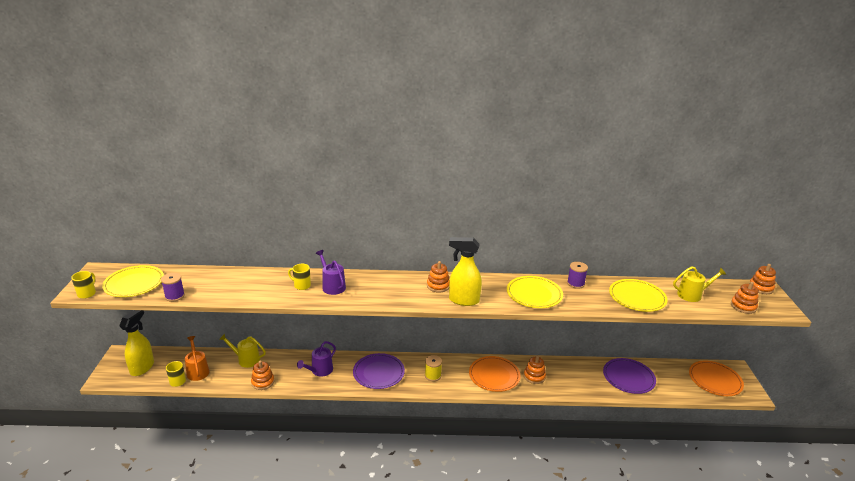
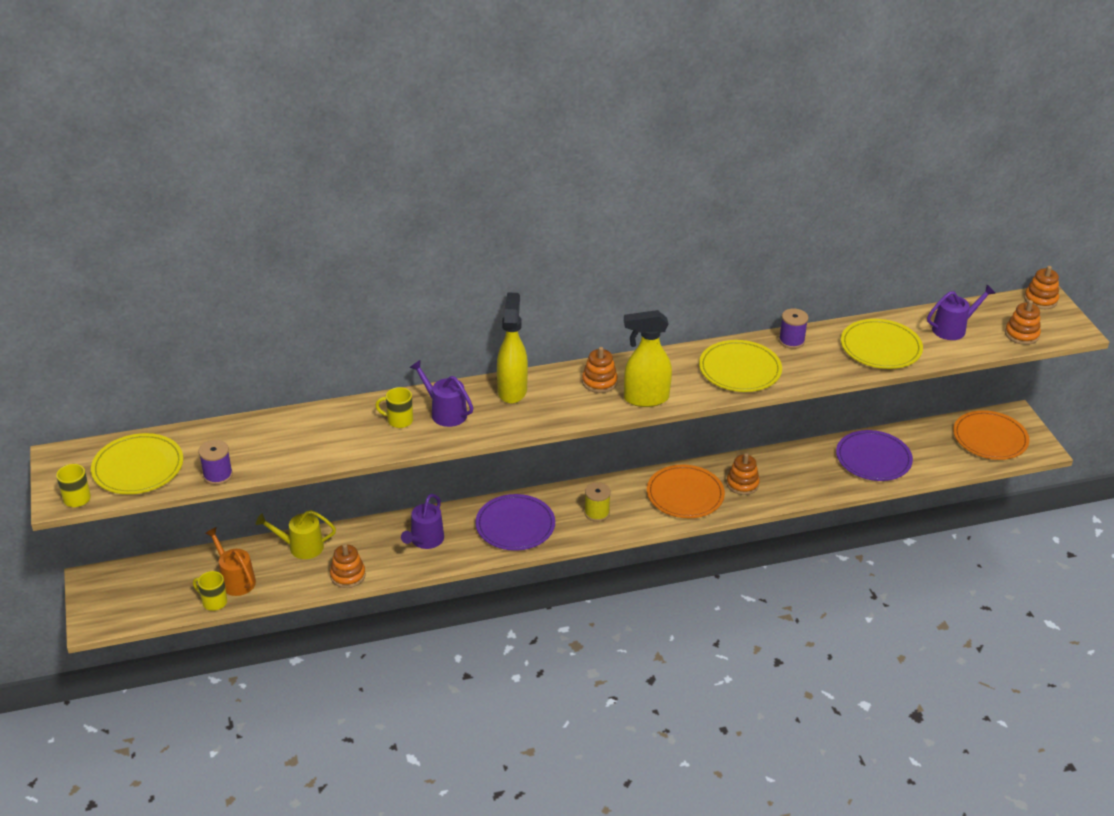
camera: 15 degrees left, 10 degrees up
(142, 367) = (143, 593): yellow spray bottle -> yellow spray bottle (512, 390)
(692, 295) = (953, 329): yellow watering can -> purple watering can

